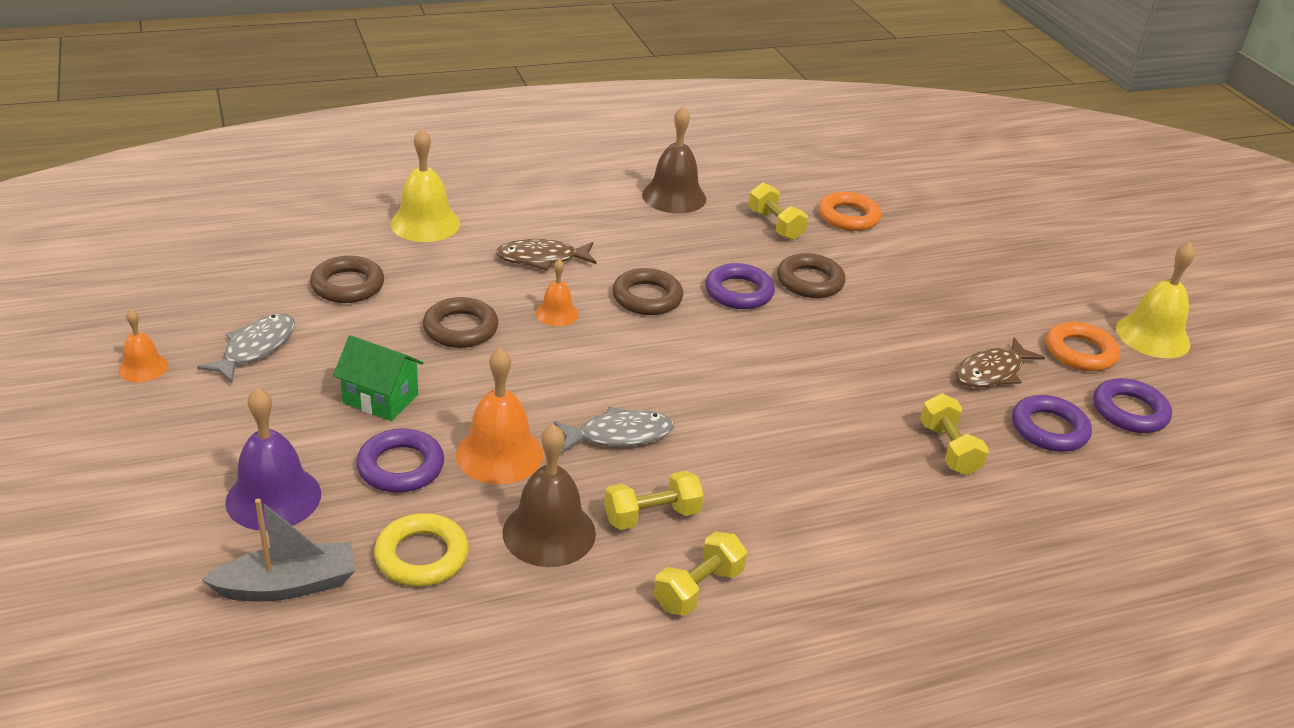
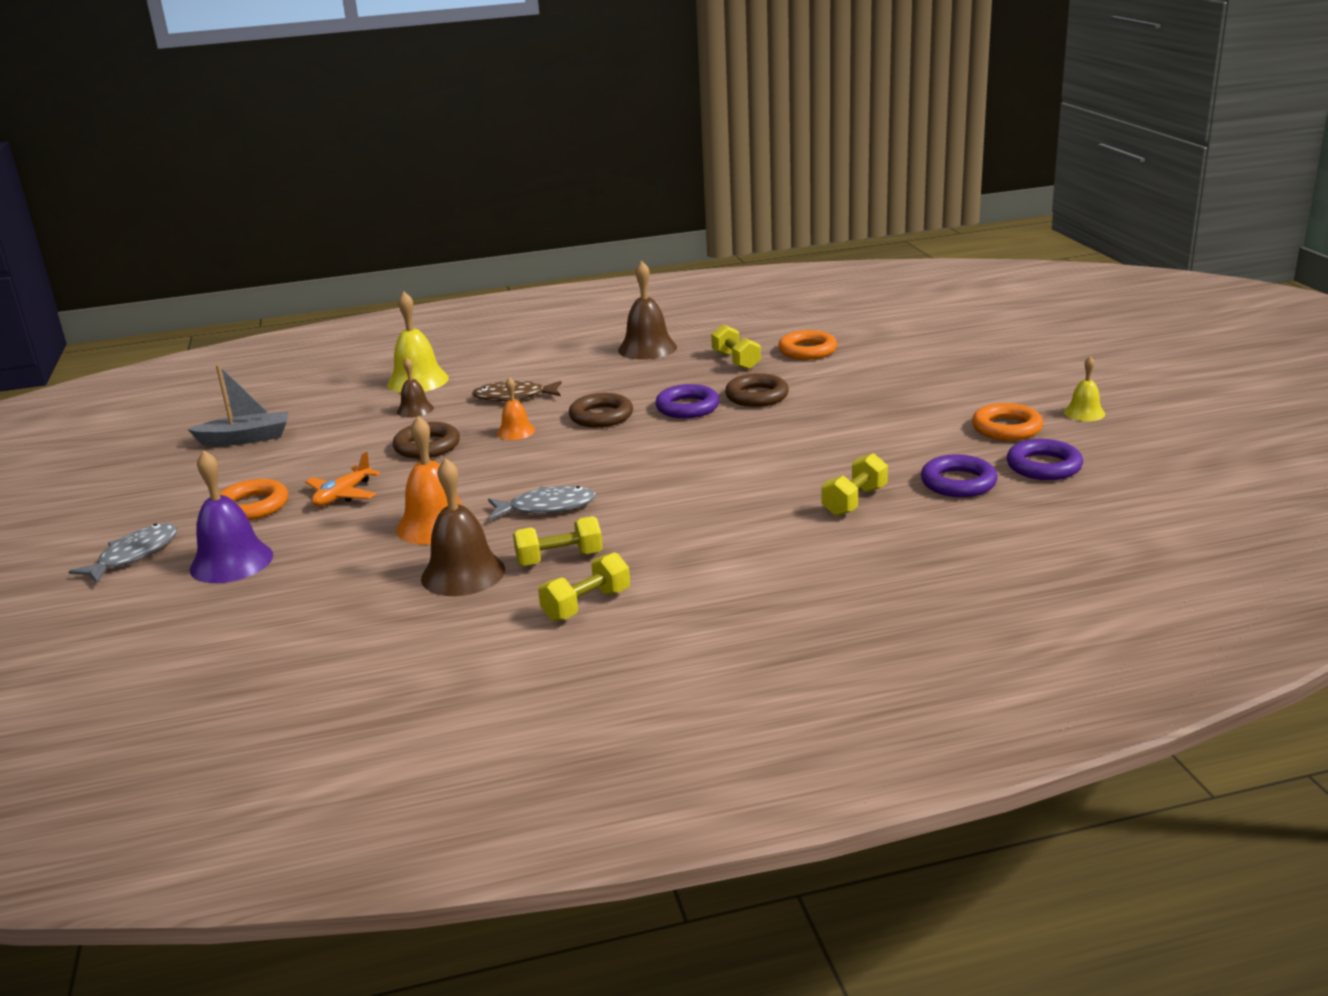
camera: 10 degrees right, 10 degrees down
(143, 367) = (149, 486): orange bell -> none
(255, 348) = (247, 469): grey fish -> grey fish (134, 555)
(277, 409) = (252, 506): none -> orange ring
(288, 585) = (226, 616): grey boat -> grey boat (246, 439)
(347, 285) = (338, 425): brown ring -> none
(380, 399) = (343, 495): green house -> orange plane
(400, 467) = (346, 537): purple ring -> none
(422, 556) = (346, 593): yellow ring -> none
(433, 269) = (415, 410): none -> brown bell
(949, 449) = (854, 501): yellow dumbbell -> yellow dumbbell turned 45 degrees clockwise
(991, 372) = (913, 447): brown fish -> none
(1152, 336) = (1084, 413): yellow bell -> yellow bell, size x0.57

